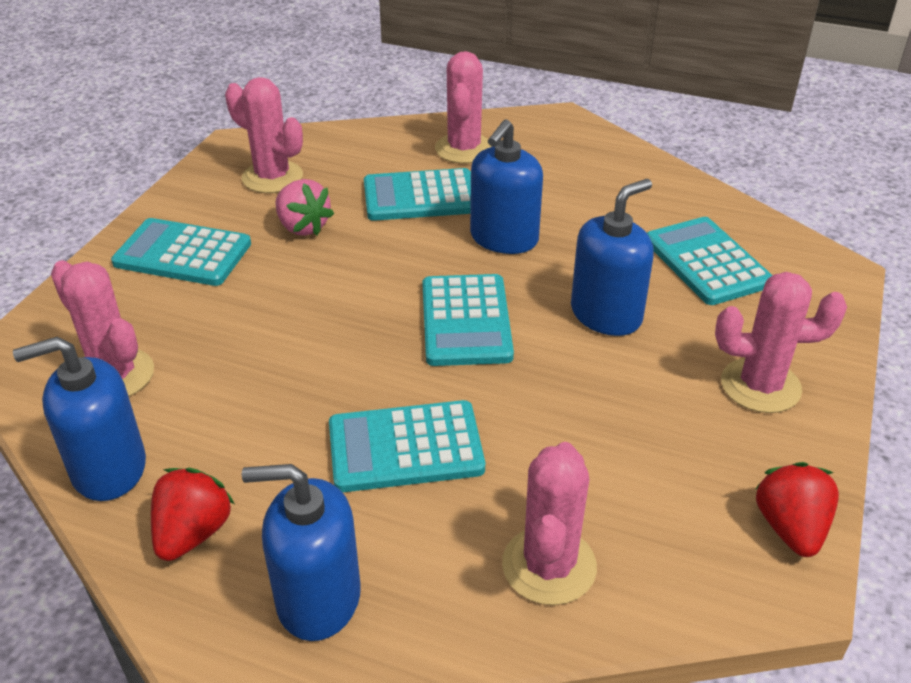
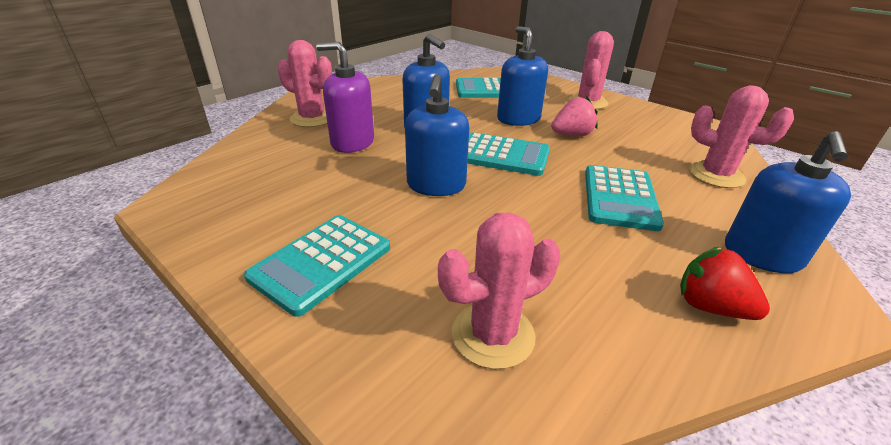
camera: 70 degrees left, 5 degrees down
(108, 469) = (632, 353): blue soap dispenser -> blue soap dispenser (436, 185)
(272, 177) = (250, 195): pink cactus -> none
(303, 227) = (342, 193): pink strawberry -> pink strawberry (572, 135)
(420, 197) = (352, 142): turquoise calculator -> purple soap dispenser
(790, 528) = (681, 119): red strawberry -> none

